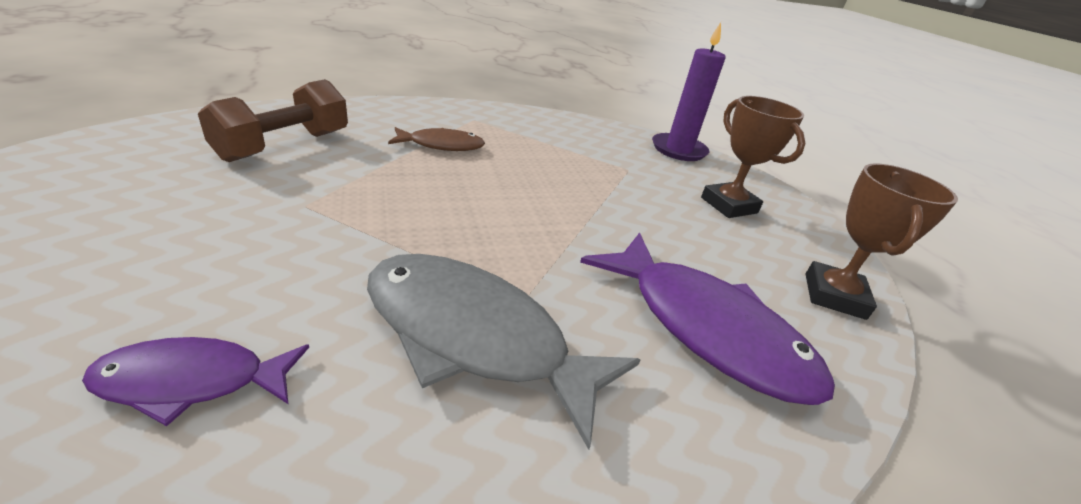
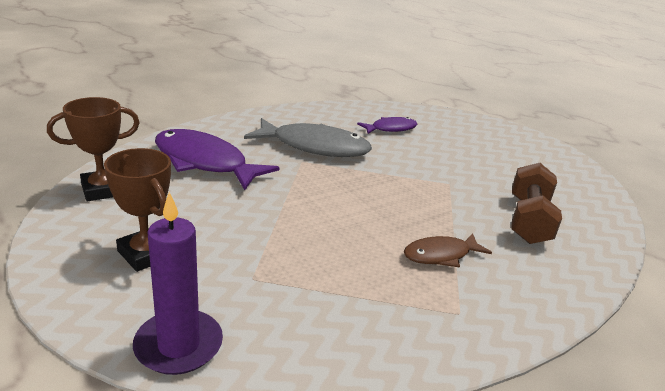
camera: 165 degrees right, 5 degrees down
(834, 296) = (103, 190): brown trophy -> brown trophy turned 60 degrees clockwise

